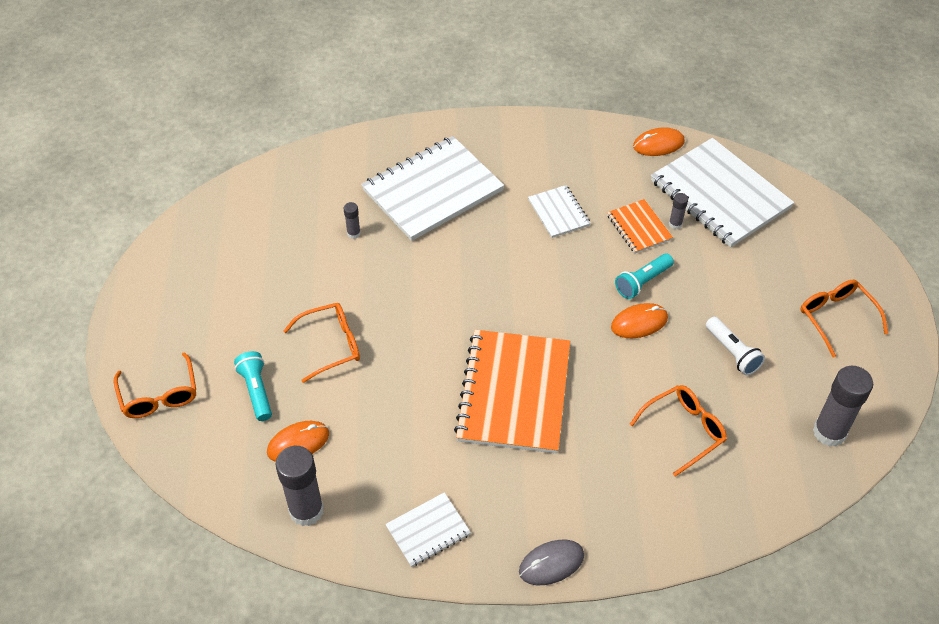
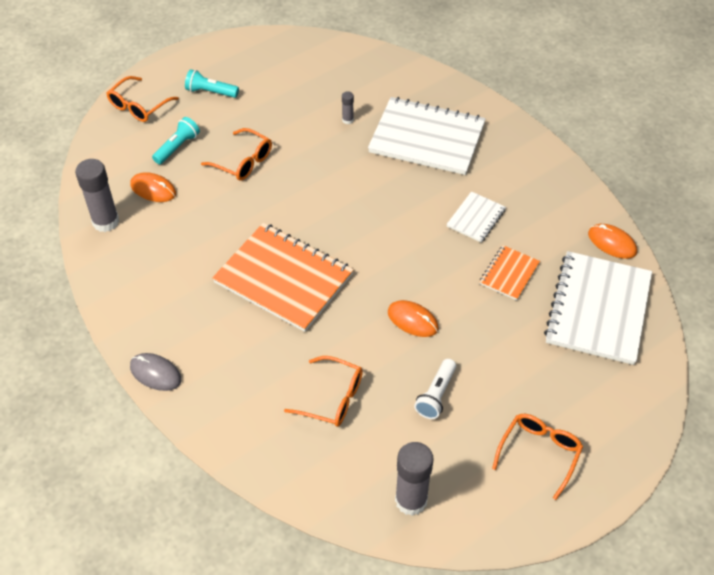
camera: 55 degrees right, 0 degrees up
(428, 530) = (134, 291): white notebook -> none
(514, 393) = (283, 278): orange notebook -> orange notebook turned 60 degrees clockwise
(642, 282) = (455, 303): turquoise flashlight -> turquoise flashlight (210, 92)
(675, 224) = (536, 295): grey glue stick -> none

